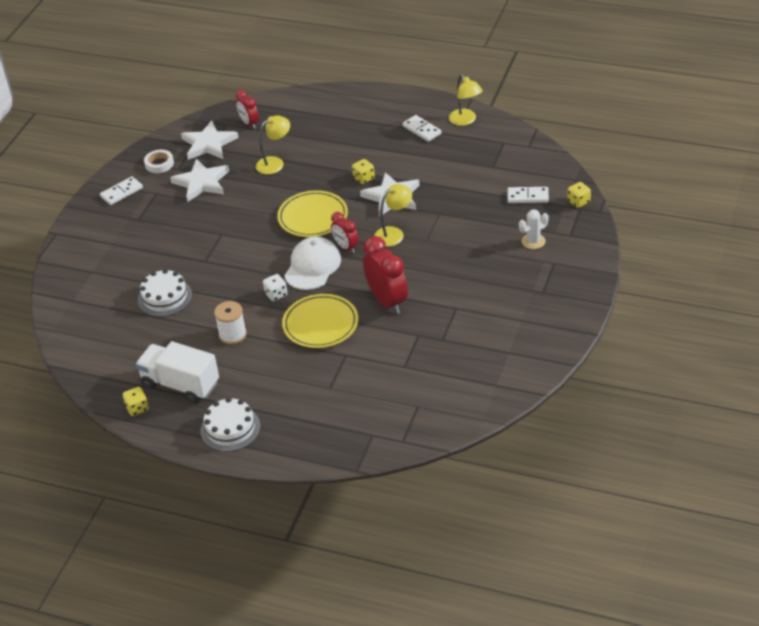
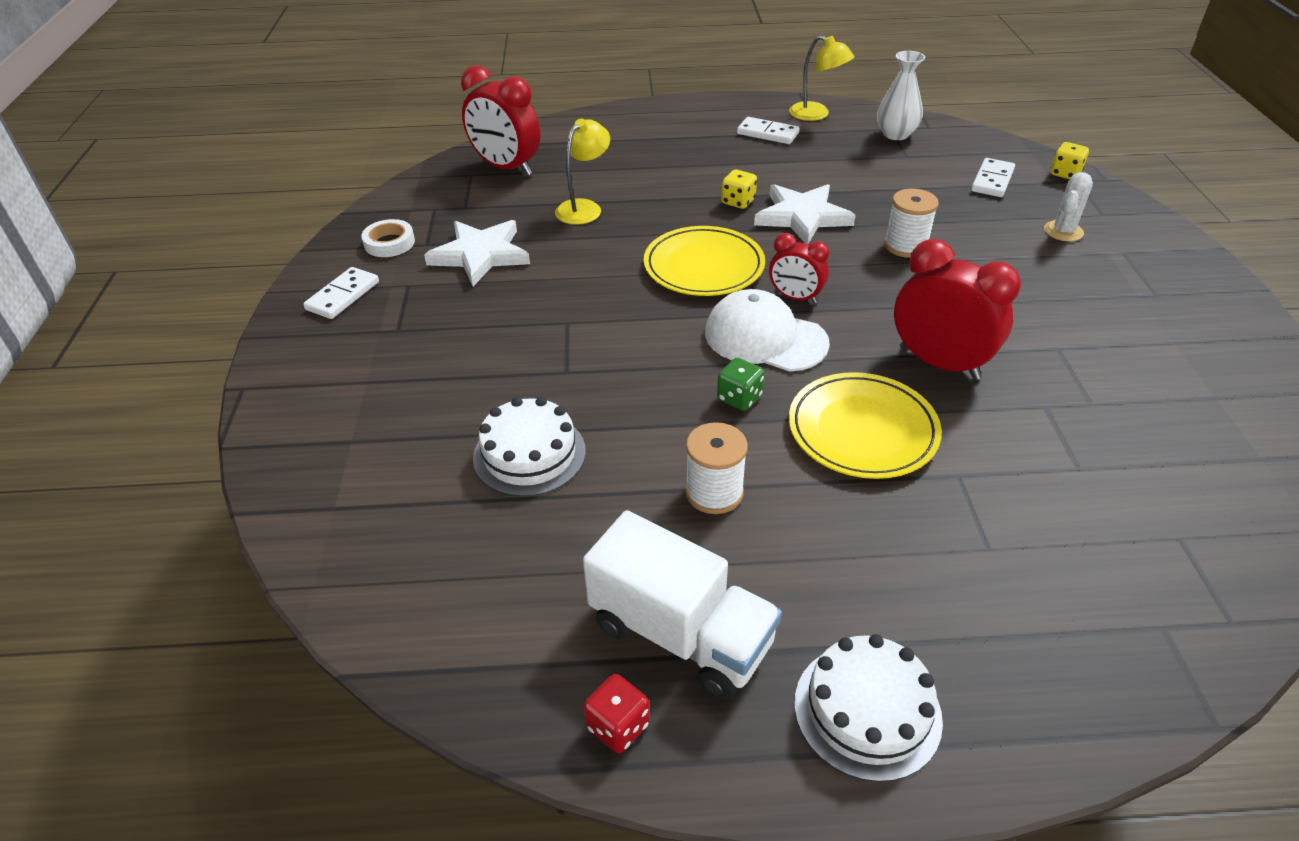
camera: 25 degrees left, 0 degrees up
(137, 408) = (618, 726): yellow dice -> red dice
(180, 385) = (681, 634): white truck -> white truck turned 150 degrees counterclockwise
(209, 144) = (458, 203): white star -> none
(249, 123) = (506, 168): red clock -> red clock, size x1.73
(276, 294) = (739, 398): white dice -> green dice
(312, 266) = (765, 338): white cap -> white cap turned 60 degrees counterclockwise
(394, 233) = (852, 263): yellow lamp -> none
(433, 230) = (905, 246): none -> white spool
(502, 148) = (896, 134): none -> white vase
(528, 196) = (992, 180): white domino -> white domino turned 45 degrees counterclockwise

